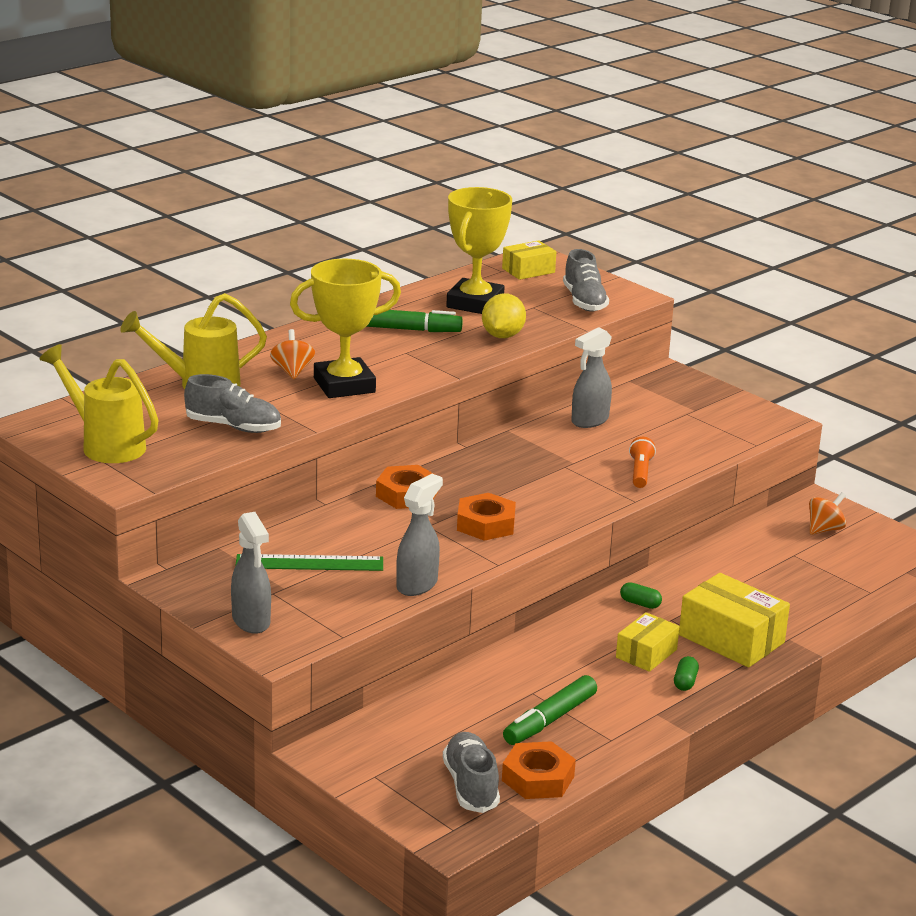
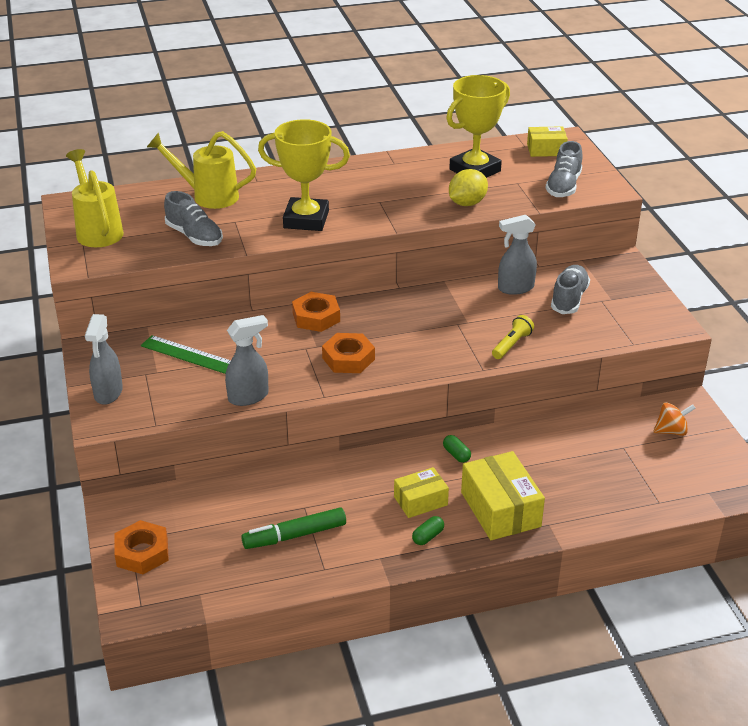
camera: 30 degrees right, 10 degrees up
(292, 371) = (282, 199): orange spinning top -> none
(408, 329) = (401, 182): green marker -> none
(471, 786) = (186, 573): grey shoe -> grey shoe (569, 299)
(538, 778) = (239, 584): orange nut -> orange nut (142, 552)
(640, 472) = (512, 345): orange flashlight -> yellow flashlight

